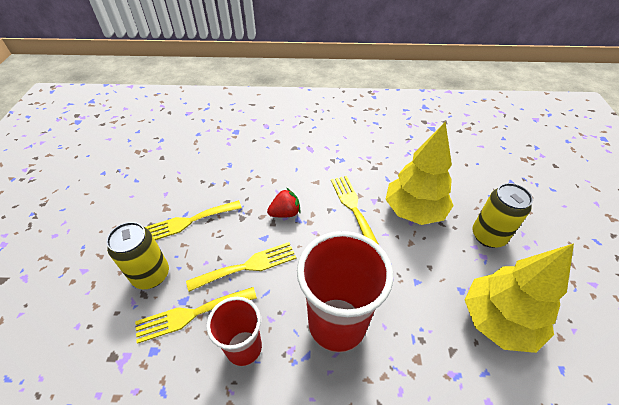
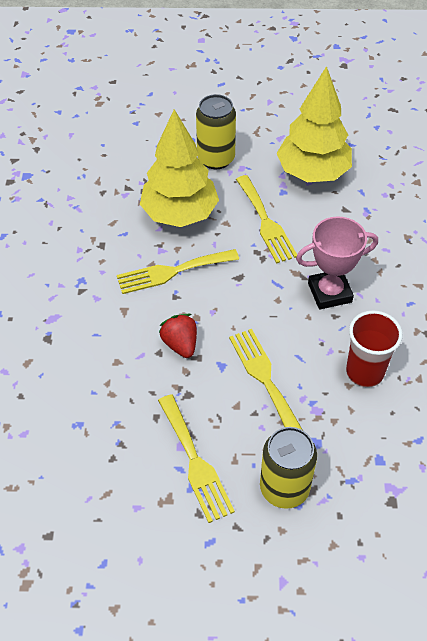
camera: 90 degrees left, 5 degrees up
(191, 314) = (333, 429): yellow fork -> yellow fork (266, 222)
(337, 324) = (329, 292): red cup -> pink trophy

